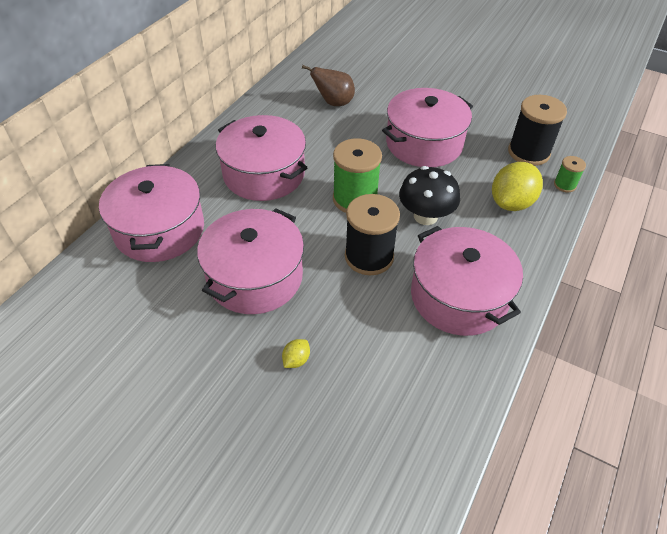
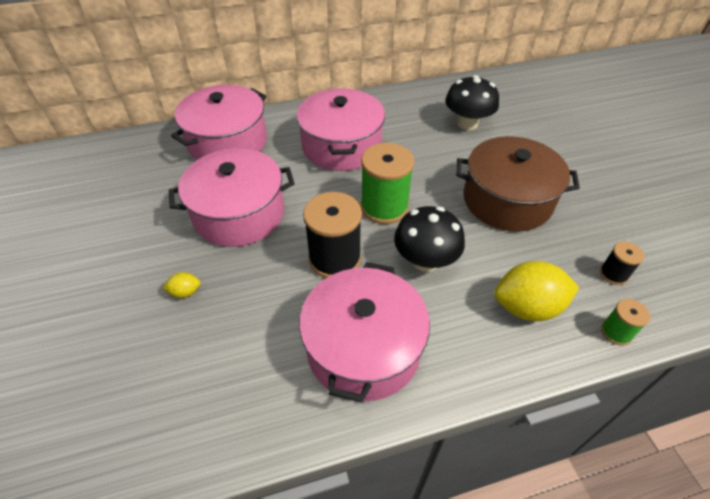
camera: 45 degrees right, 0 degrees up
(333, 103) = (467, 123): brown pear -> black mushroom
(424, 143) = (507, 200): pink pot -> brown pot
(528, 152) = (613, 274): black spool -> black spool, size x0.50

